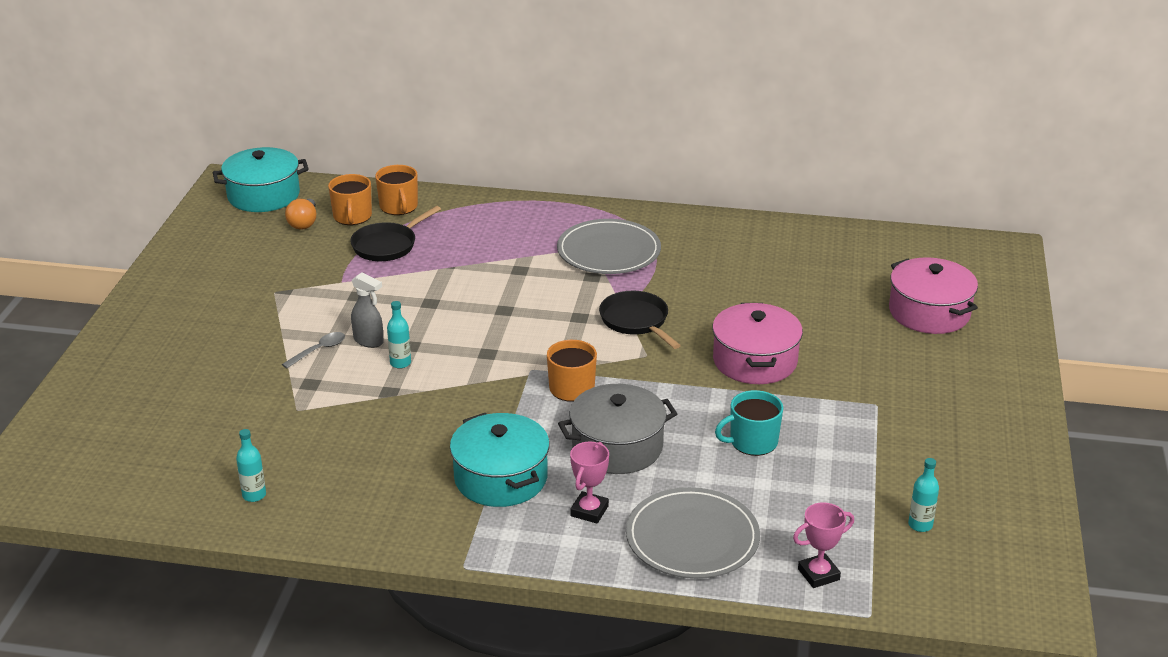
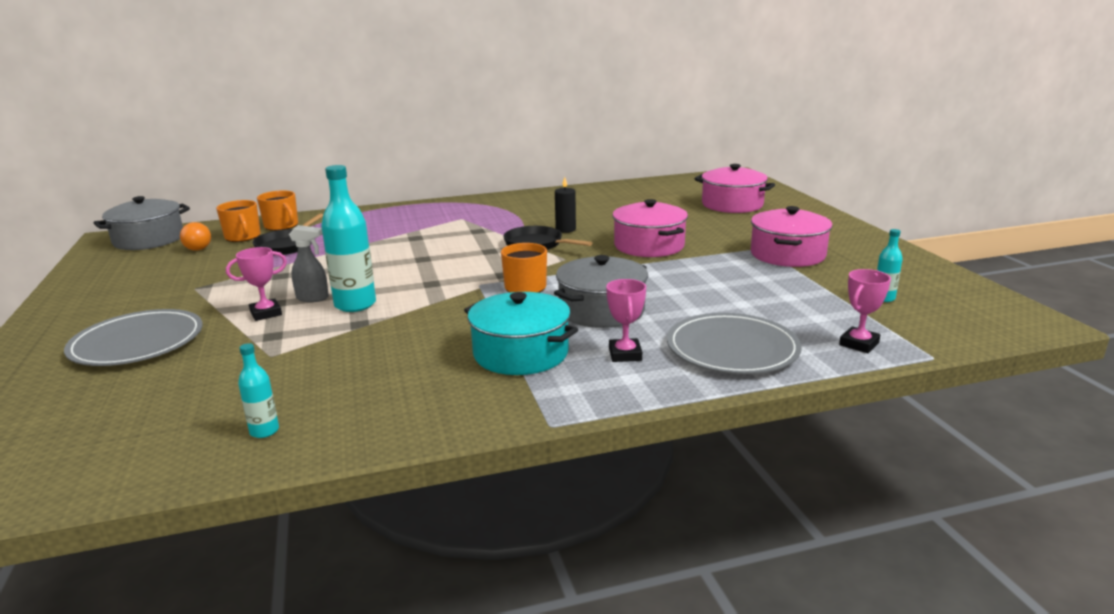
camera: 25 degrees left, 10 degrees down
(263, 195) = (149, 240): turquoise pot -> grey pot
(318, 350) = (266, 313): grey spoon -> pink trophy
(400, 363) = (355, 305): turquoise bottle -> turquoise bottle, size x1.99
(609, 251) = (477, 218): grey plate -> grey plate (137, 342)
(688, 303) = (565, 229): none -> black candle
(752, 442) = (703, 284): turquoise mug -> none
(894, 424) = (787, 254): none -> pink pot

